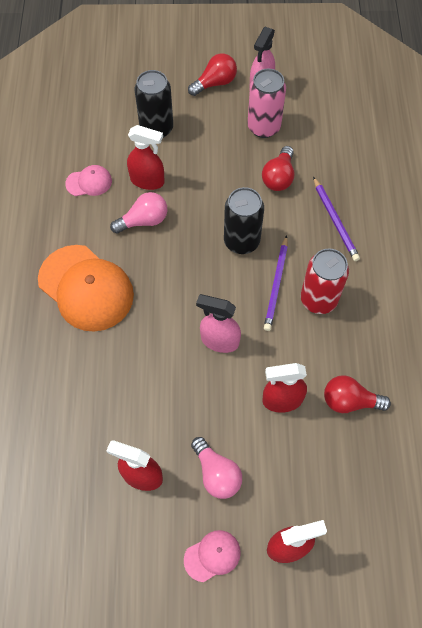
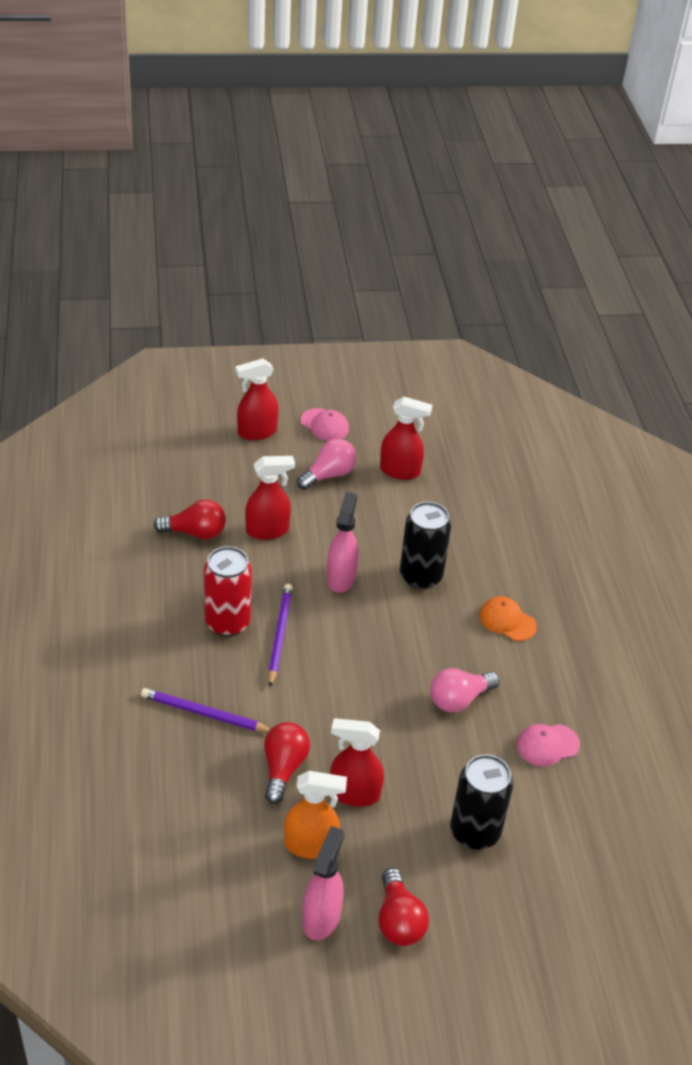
camera: 170 degrees right, 20 degrees down
(86, 288) = (507, 621): orange cap -> orange cap, size x0.48
(147, 181) = (467, 752): red spray bottle -> red spray bottle (354, 793)
(212, 555) = (325, 425): pink cap -> pink cap turned 105 degrees counterclockwise
(215, 83) = (399, 920): red light bulb -> red light bulb turned 60 degrees counterclockwise
(216, 473) = (328, 475): pink light bulb -> pink light bulb turned 90 degrees clockwise
(219, 341) = (341, 578): pink spray bottle -> pink spray bottle turned 90 degrees counterclockwise
(241, 241) = (327, 681): black can -> black can (421, 576)
(264, 127) = (311, 845): pink can -> orange spray bottle
(335, 221) = (204, 713): purple pencil -> purple pencil turned 45 degrees counterclockwise

